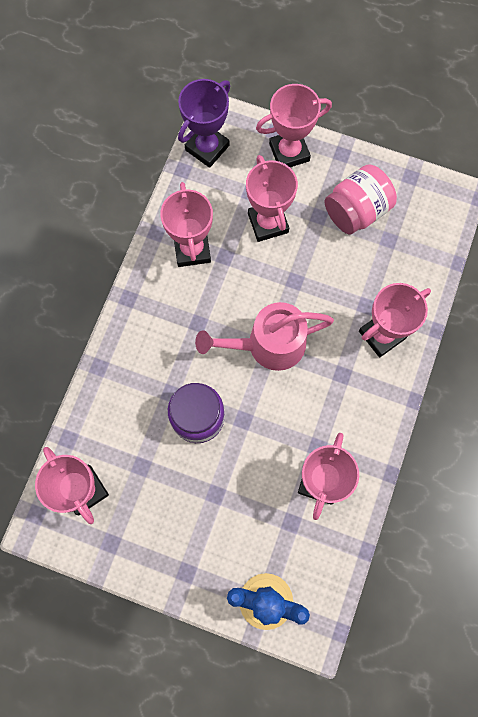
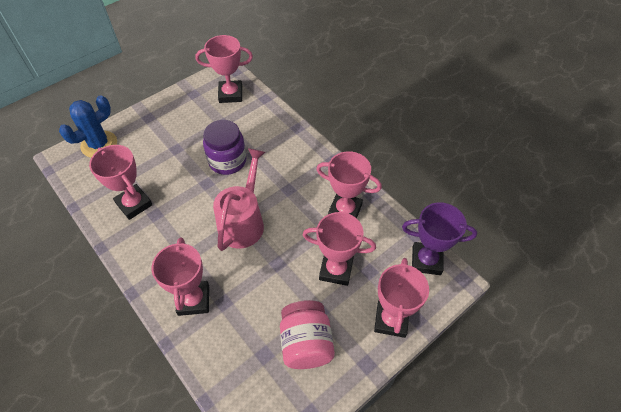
camera: 120 degrees right, 20 degrees down
(207, 148) = (426, 260): purple trophy -> purple trophy turned 60 degrees counterclockwise

